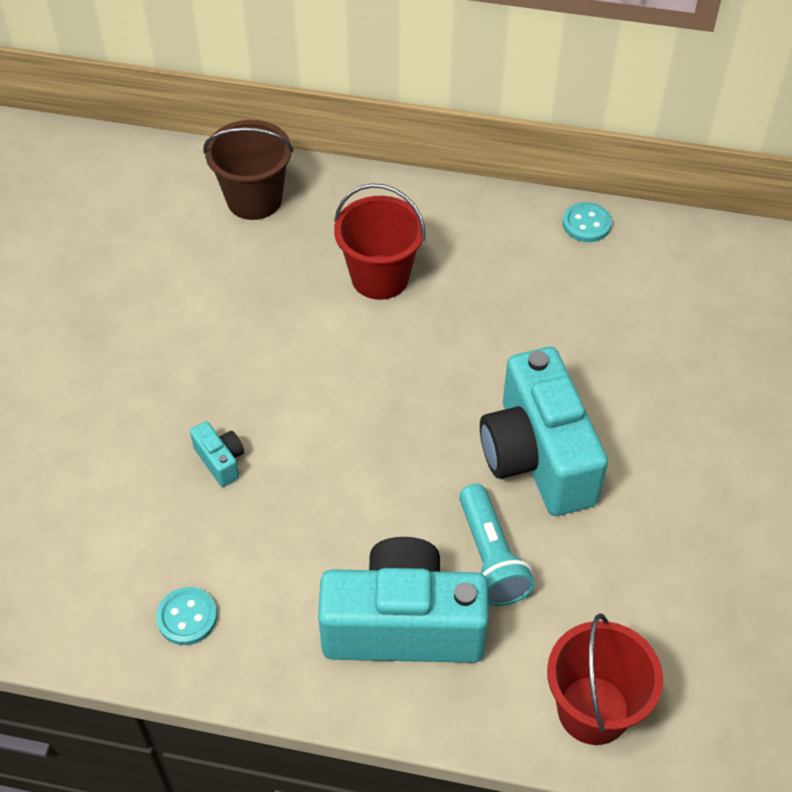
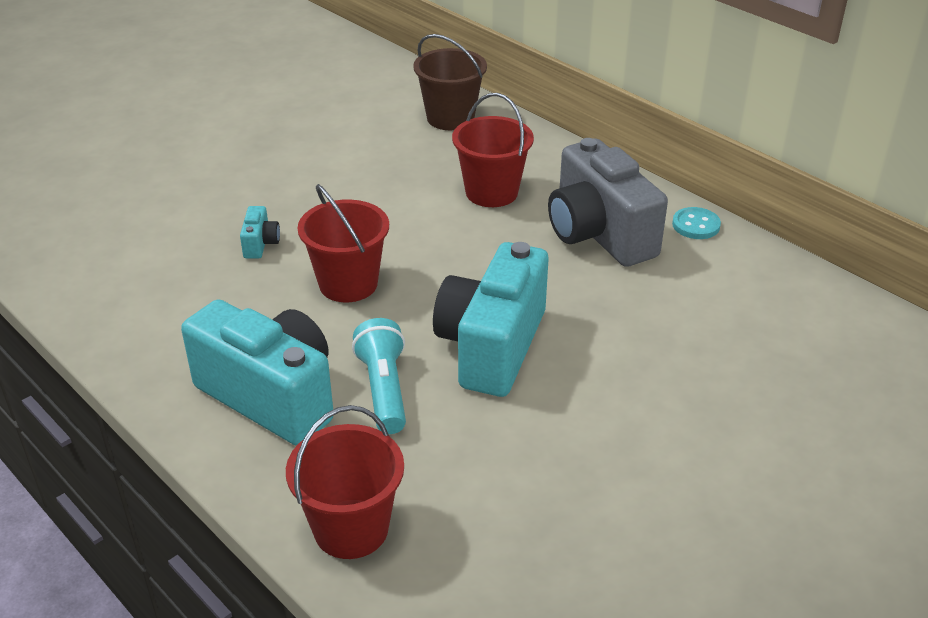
camera: 35 degrees right, 15 degrees down
(187, 617) = (136, 317): turquoise button -> none
(350, 460) = (348, 284): none -> red bucket
(491, 557) = (384, 389): turquoise flashlight -> turquoise flashlight turned 150 degrees clockwise
(516, 278) = (599, 234): none -> grey camera

